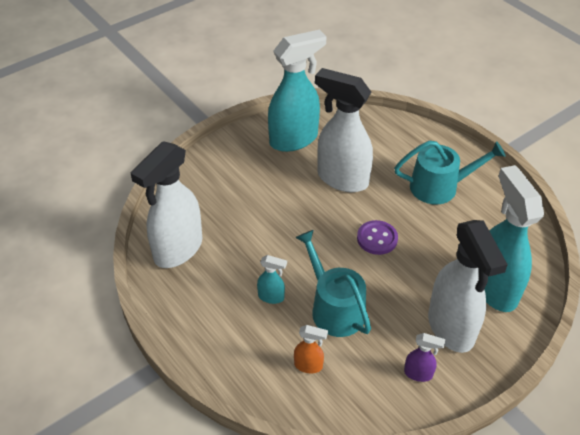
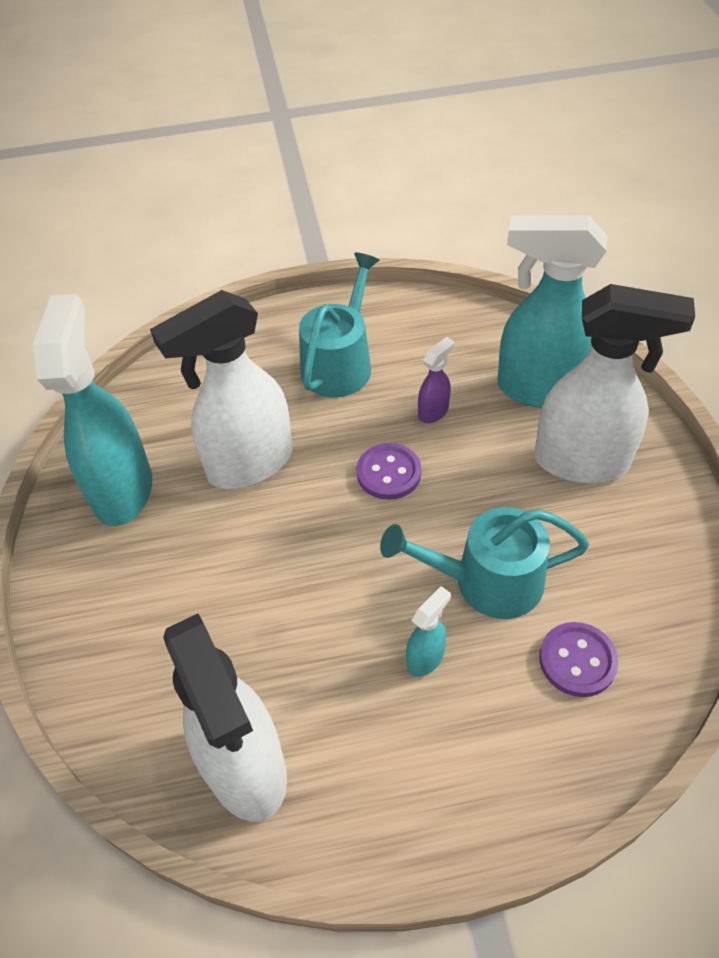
camera: 60 degrees left, 5 degrees up
(308, 366) = (577, 660): orange spray bottle -> purple button
(418, 374) = (641, 530): purple spray bottle -> purple spray bottle (433, 411)

